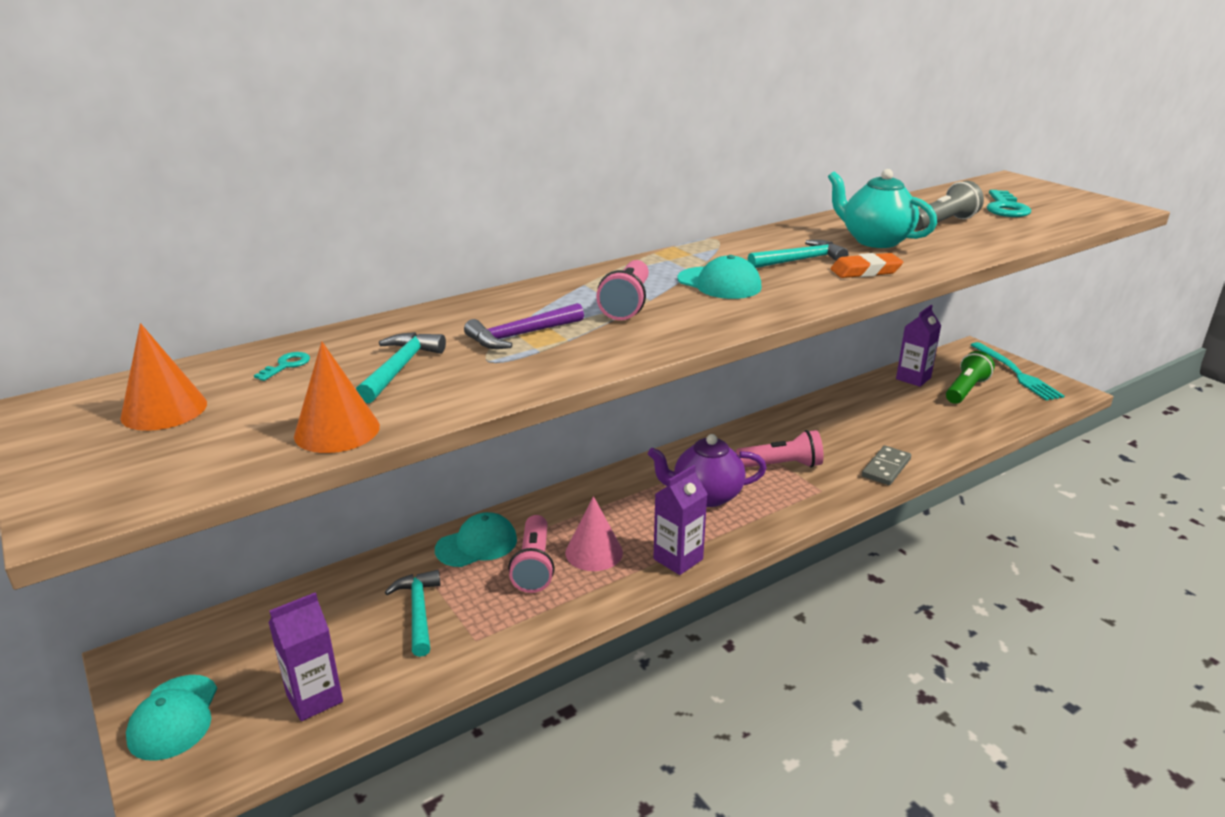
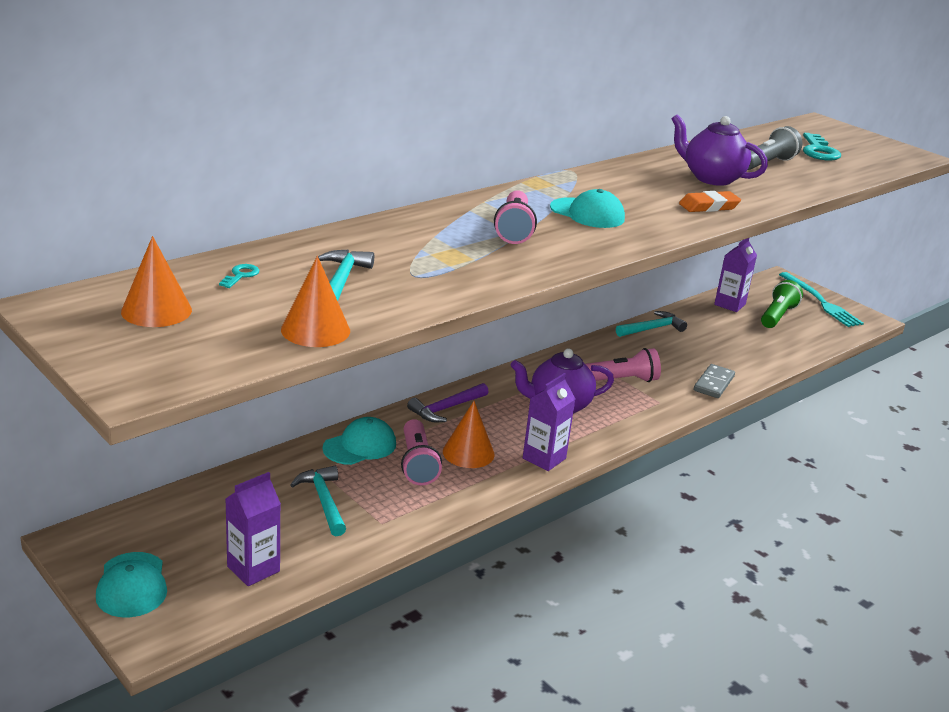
camera: 10 degrees left, 0 degrees up
(521, 335) = (433, 254): purple hammer -> purple hammer (446, 408)
(594, 552) = (468, 453): pink cone -> orange cone
(800, 260) = (651, 194): turquoise hammer -> turquoise hammer (652, 329)
(875, 241) = (711, 178): turquoise teapot -> purple teapot

